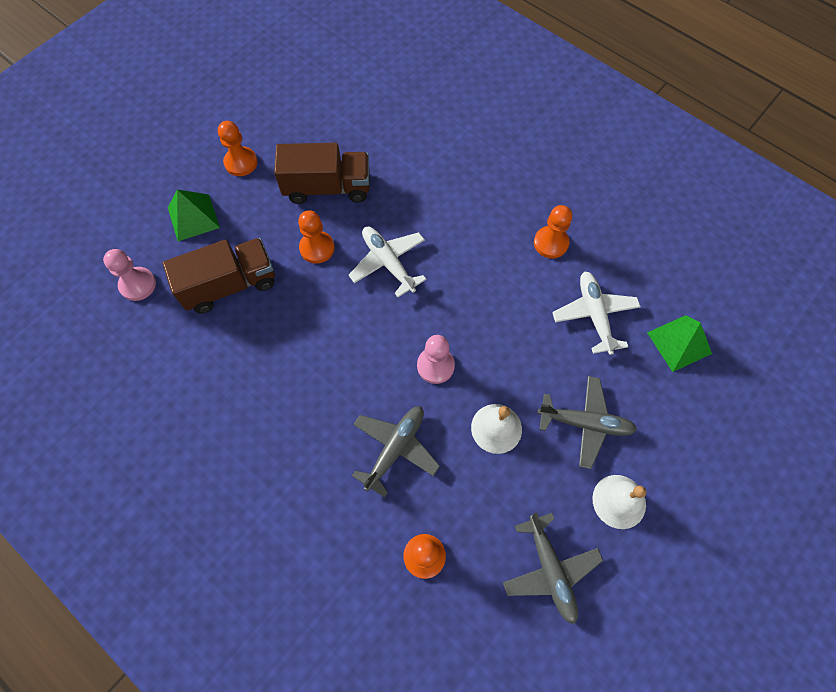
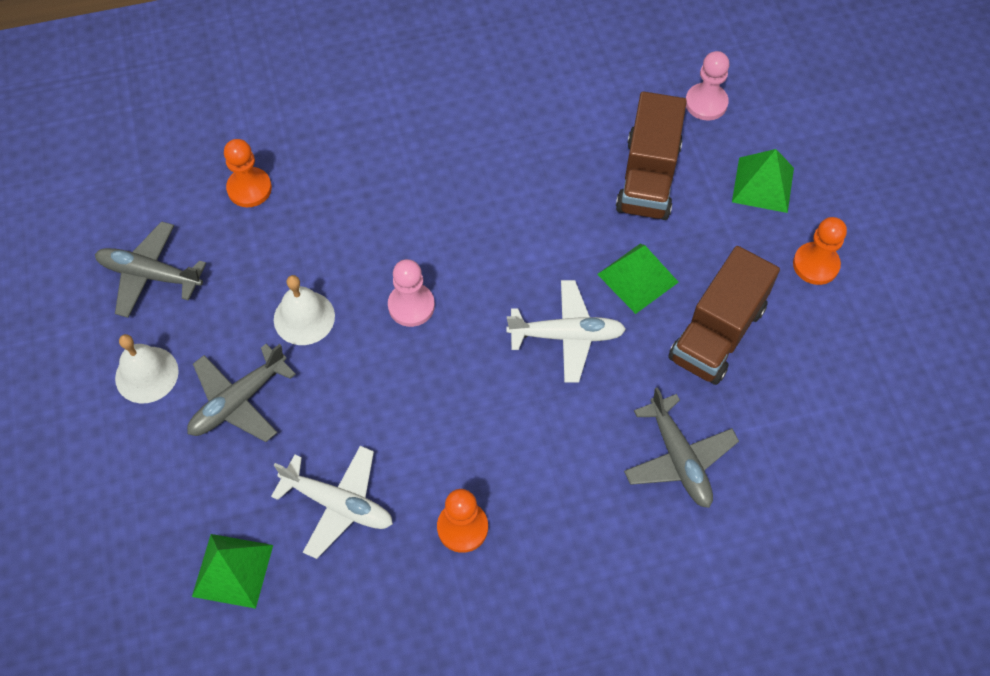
camera: 125 degrees right, 5 degrees down
(317, 248) = (637, 278): orange pawn -> green pyramid
(395, 448) = (359, 222): grey plane -> grey plane (679, 459)

